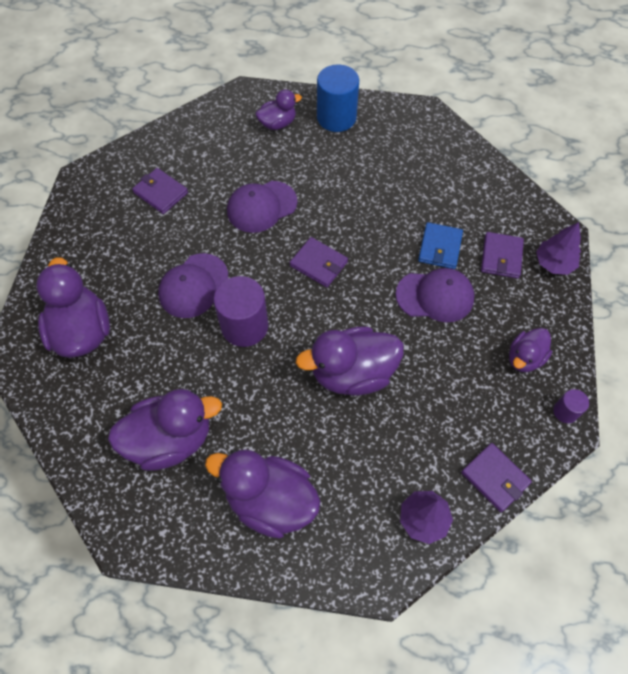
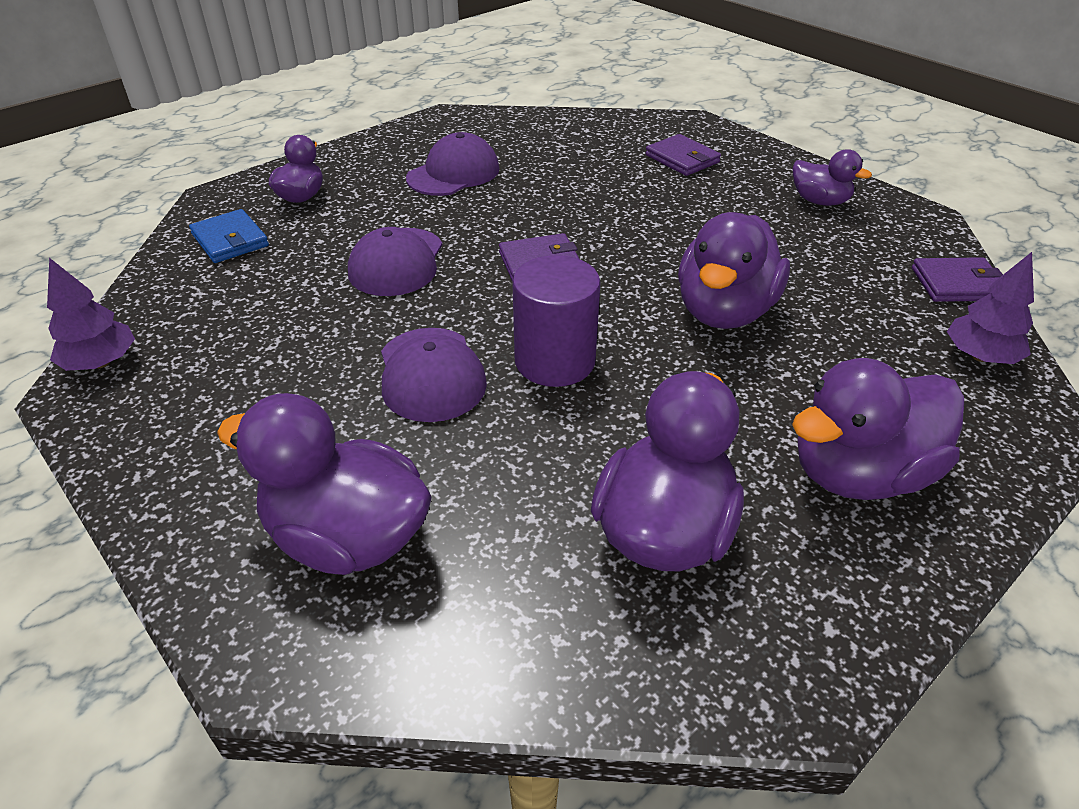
camera: 50 degrees left, 20 degrees down
(161, 193) = (238, 329): purple wallet -> none
(336, 117) = (363, 161): blue cylinder -> none
(435, 296) = (683, 213): purple cap -> purple cap (453, 173)
(440, 247) = (625, 183): blue wallet -> blue wallet (230, 240)
(524, 358) = (819, 201): purple duck -> purple duck turned 45 degrees counterclockwise
(554, 263) = (724, 139): purple tree -> purple tree (101, 363)
(565, 411) = (906, 209): purple cylinder -> none

